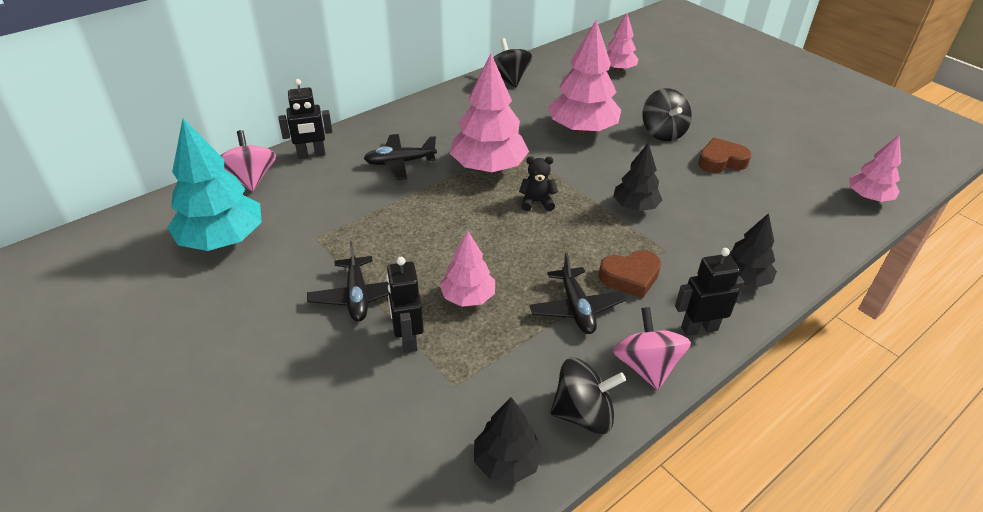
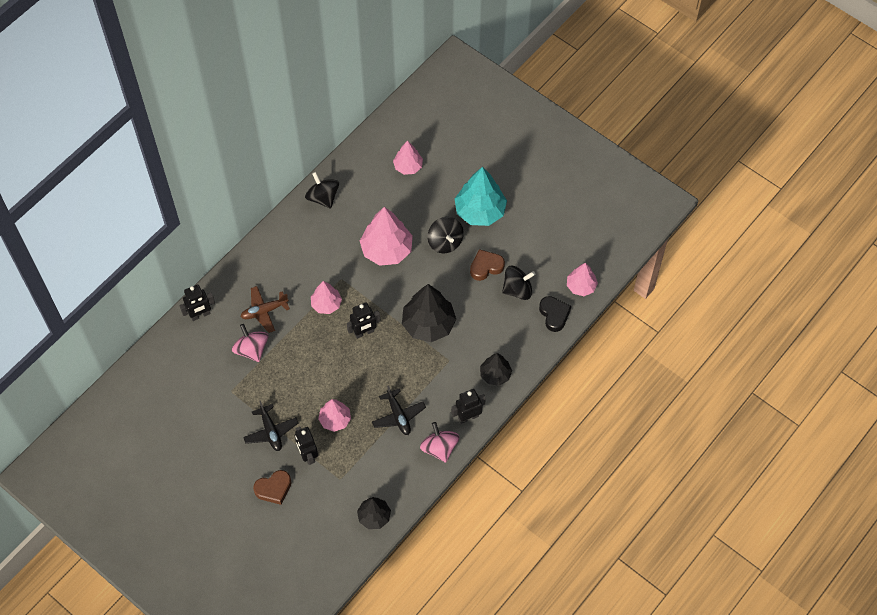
camera: 10 degrees left, 20 degrees up
(222, 239) = (173, 404): turquoise tree -> turquoise tree (480, 211)
(251, 179) = (168, 347): pink spinning top -> pink spinning top (252, 349)
(400, 162) = (264, 311): black plane -> brown plane
(488, 167) = (326, 304): pink tree -> pink tree, size x0.58
(537, 202) = (364, 332): black teddy bear -> black robot
(583, 414) = (408, 483): black spinning top -> black spinning top (517, 289)
(630, 277) = (428, 386): brown heart -> brown heart (274, 489)
(635, 206) = (428, 324): black tree -> black tree, size x1.72
(832, 222) = (554, 315): none -> black heart

